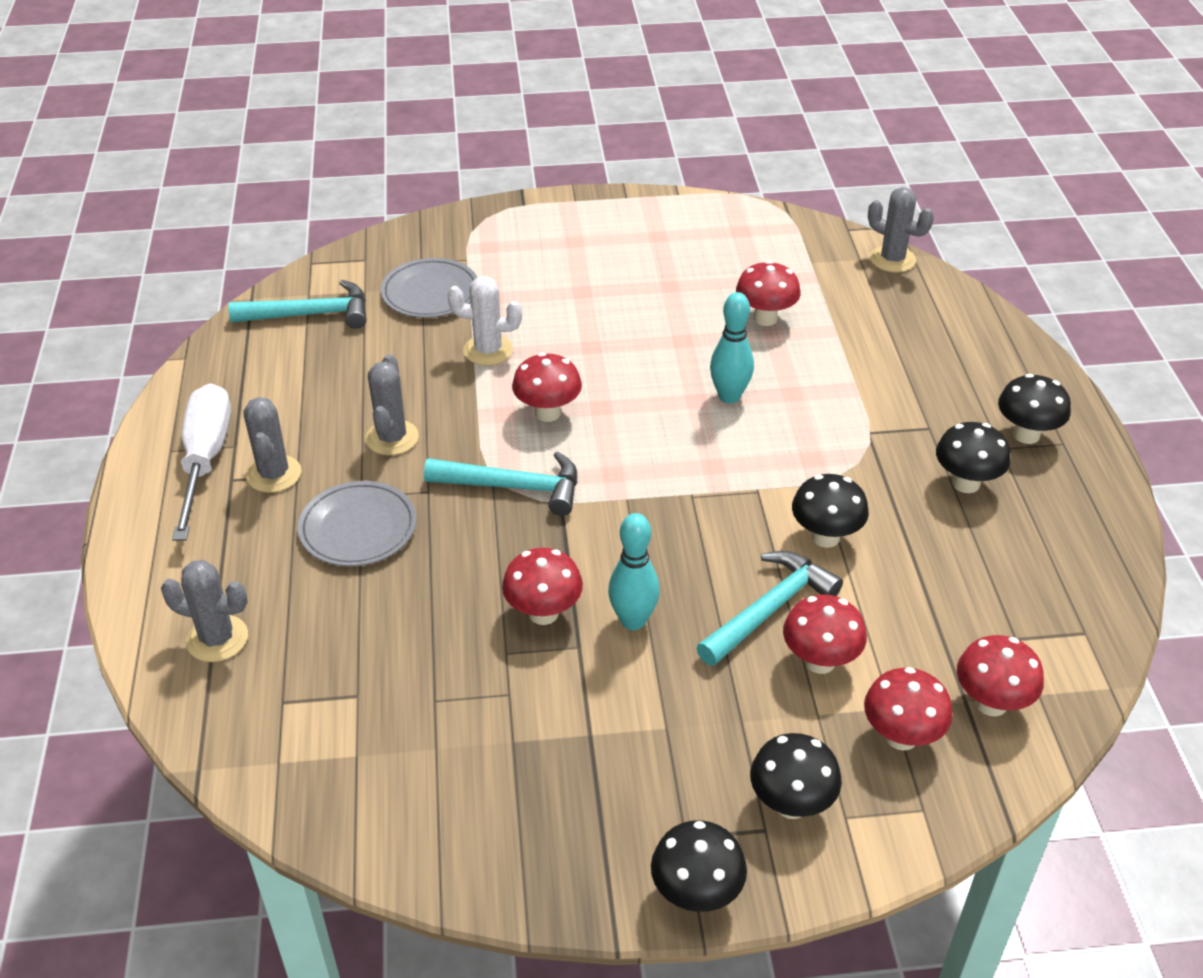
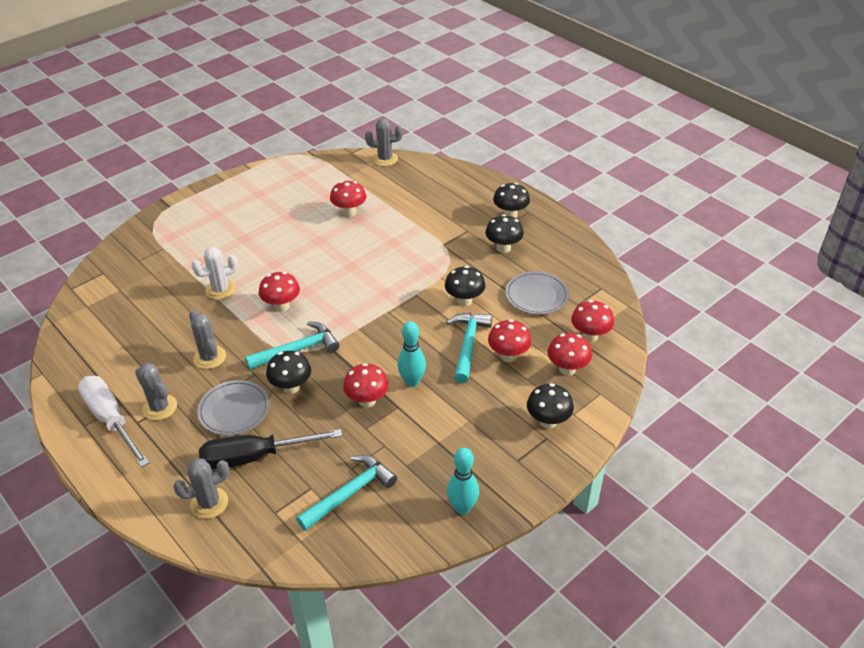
camera: 35 degrees left, 0 degrees up
(310, 314) = (98, 316): turquoise hammer -> turquoise hammer (350, 493)
(326, 608) = (255, 457): none -> black screwdriver
(430, 292) = (159, 274): grey plate -> grey plate (536, 295)
(696, 894) = (542, 480): black mushroom -> black mushroom (291, 387)
(729, 396) = (365, 257): turquoise bowling pin -> turquoise bowling pin (462, 508)

